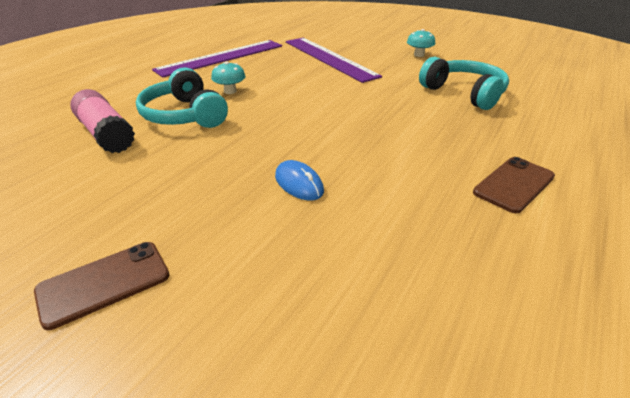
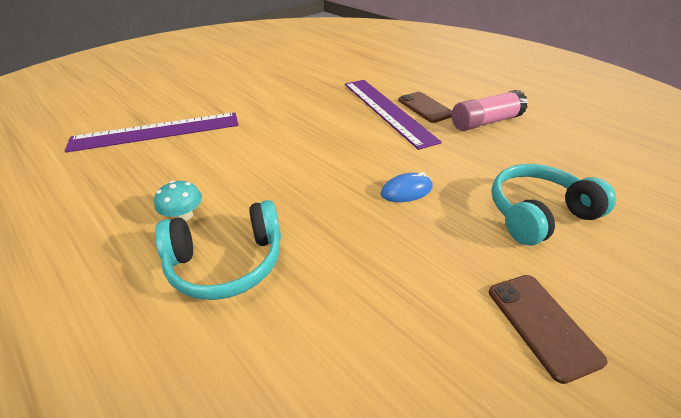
camera: 75 degrees left, 5 degrees up
(106, 134) = (236, 354): pink glue stick -> pink glue stick (485, 122)
(221, 57) = (52, 215): purple ruler -> purple ruler (387, 110)
(419, 55) = (203, 86): turquoise mushroom -> none
(464, 93) = (296, 88): turquoise headphones -> turquoise headphones (537, 213)

